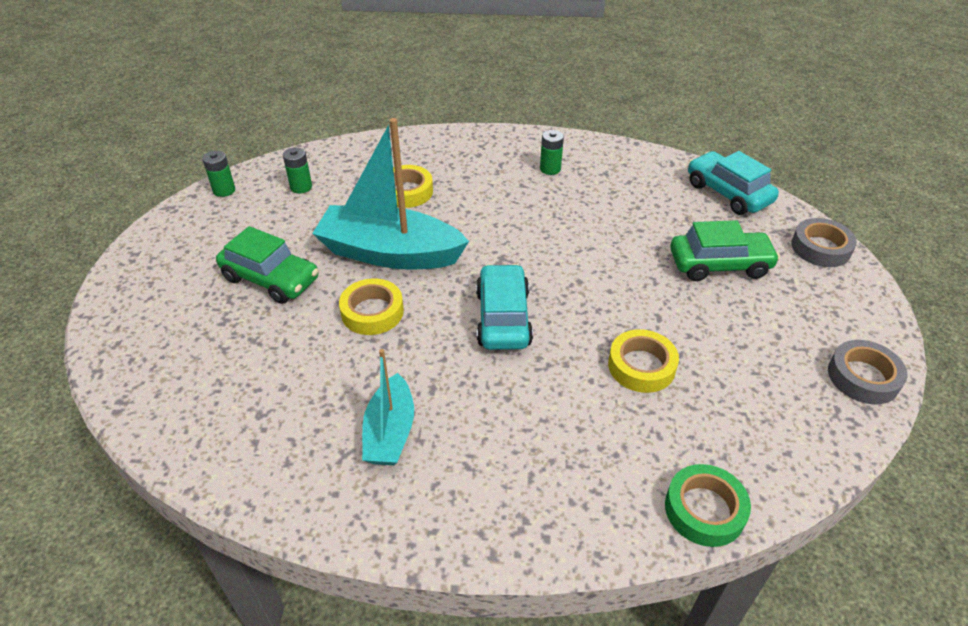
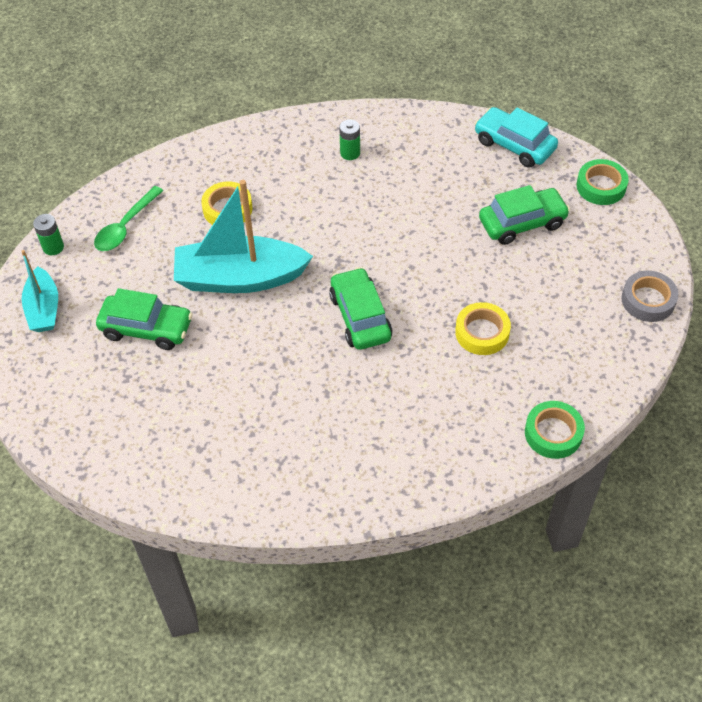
camera: 15 degrees left, 10 degrees up
(301, 187) = (125, 226): green battery -> green spoon
(372, 312) = (249, 338): yellow tape -> none
(390, 432) = (308, 436): turquoise boat -> turquoise boat (44, 309)
(503, 318) = (360, 317): turquoise car -> green car
(820, 248) = (601, 186): grey tape -> green tape

